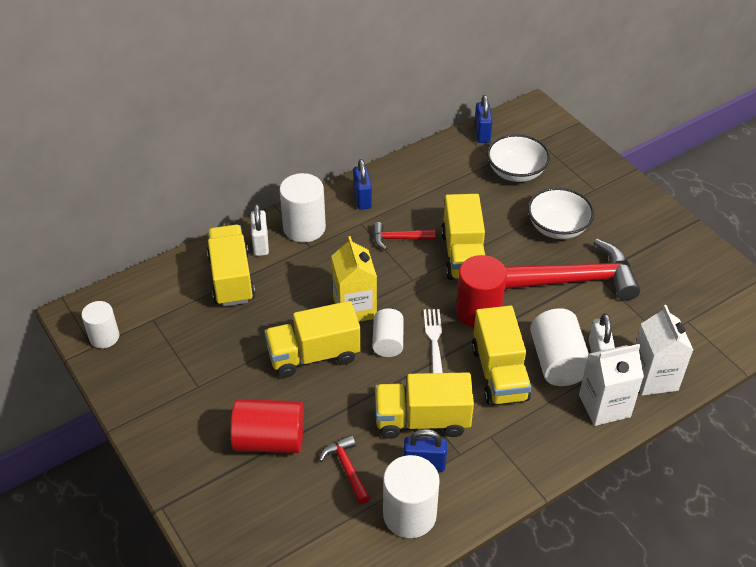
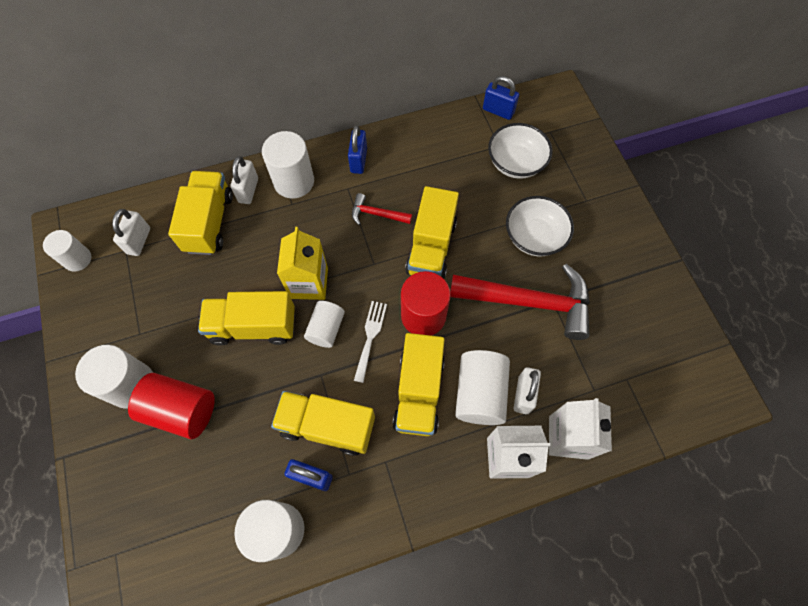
camera: 15 degrees right, 20 degrees up
(164, 308) = (139, 241): none -> white padlock
(208, 431) = (131, 385): none -> white cylinder
(347, 468) = (239, 461): red hammer -> none
(482, 133) = (498, 111): blue padlock -> blue padlock turned 75 degrees counterclockwise

